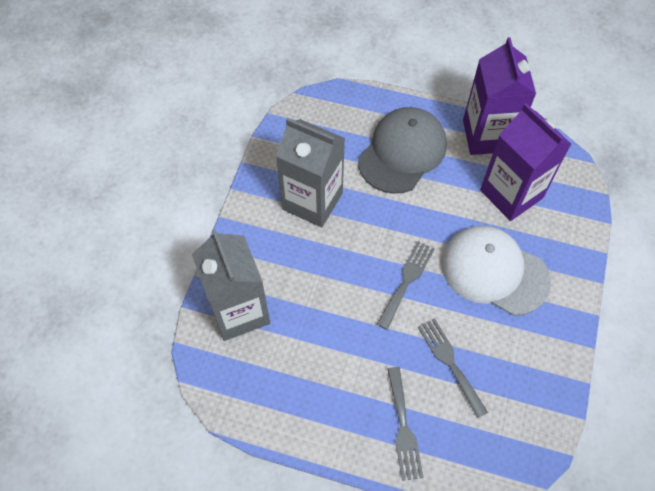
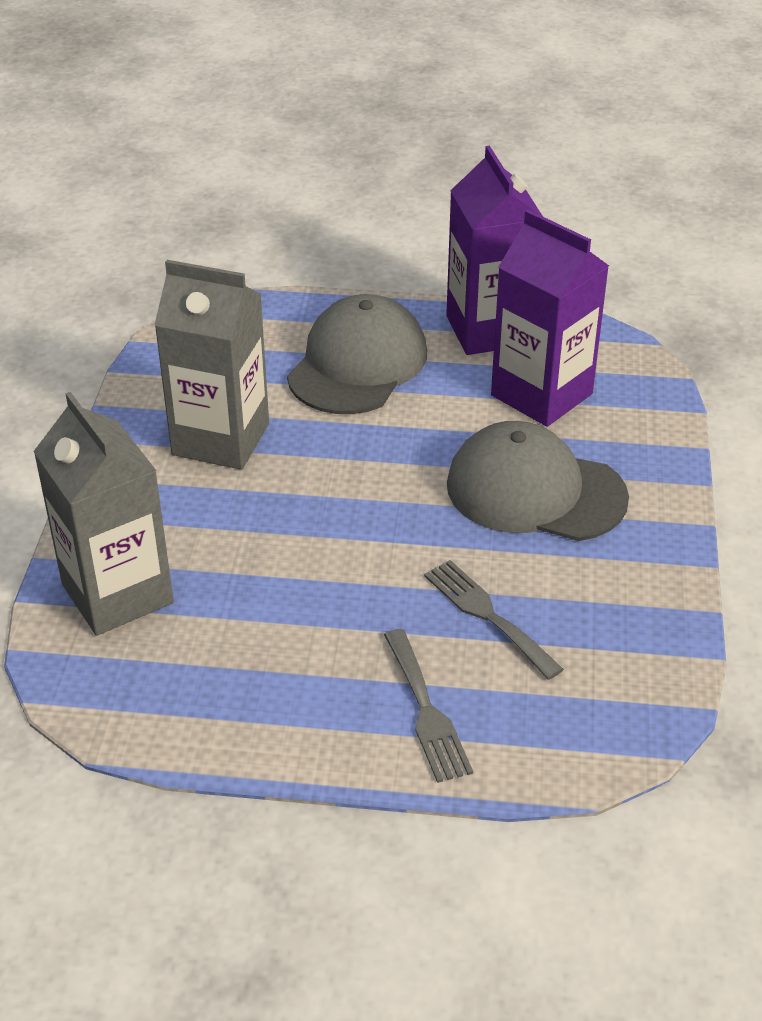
camera: 10 degrees left, 20 degrees down
(407, 280) = (395, 519): grey fork -> none
(494, 271) = (535, 491): white cap -> grey cap

